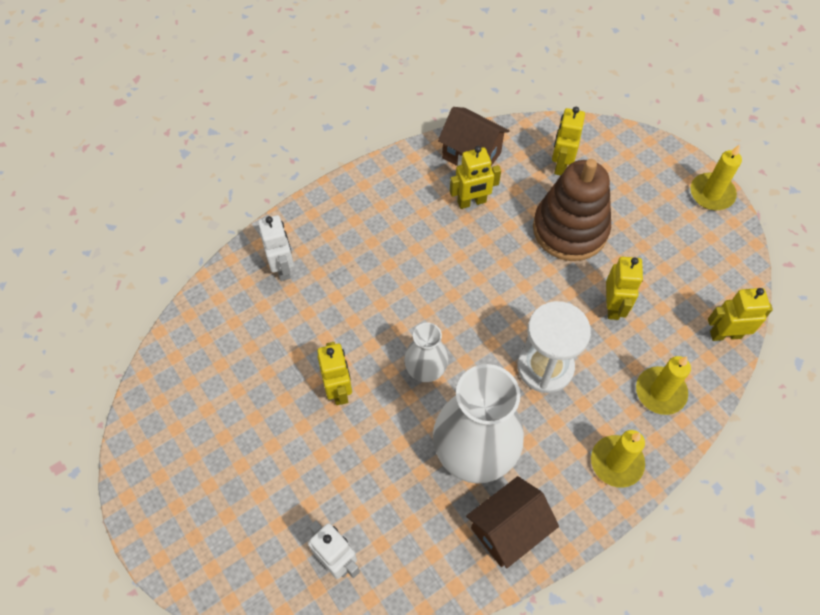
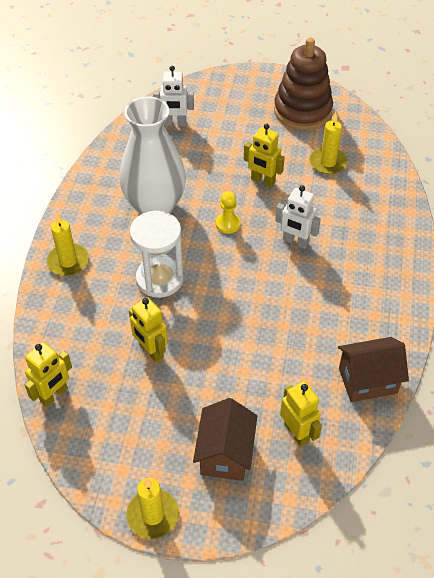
camera: 135 degrees right, 10 degrees down
(282, 268) = (377, 210): white robot -> white robot (295, 242)
(425, 370) = (228, 224): white vase -> yellow pawn
(472, 202) = (323, 344): yellow robot -> none
(508, 530) = (102, 190): brown house -> brown house (225, 454)
(570, 229) = (234, 383): brown stacking toy -> brown stacking toy (302, 111)
(660, 392) = (72, 320): yellow candle -> yellow candle (327, 162)

